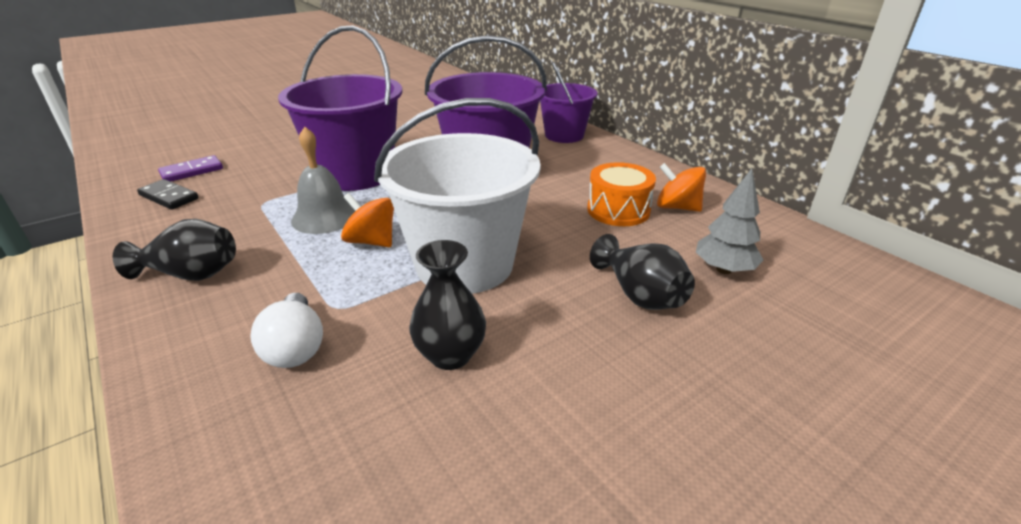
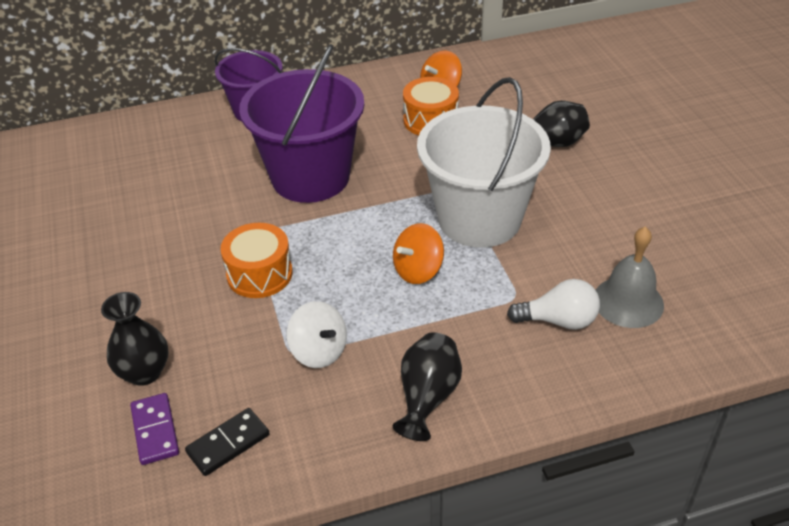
camera: 70 degrees left, 10 degrees up
(262, 213) = (319, 351): none -> white spinning top
(324, 217) = (353, 301): grey bell -> grey bell (628, 302)
(356, 174) = (259, 274): purple bucket -> orange drum
(450, 355) = (588, 242): black vase -> black vase (144, 372)
(724, 269) = (533, 99): grey tree -> none

